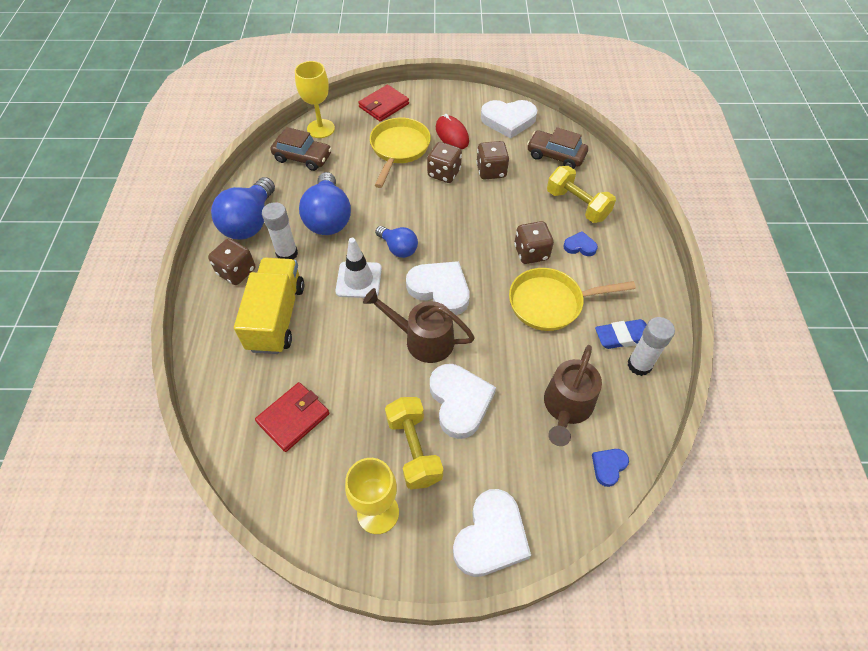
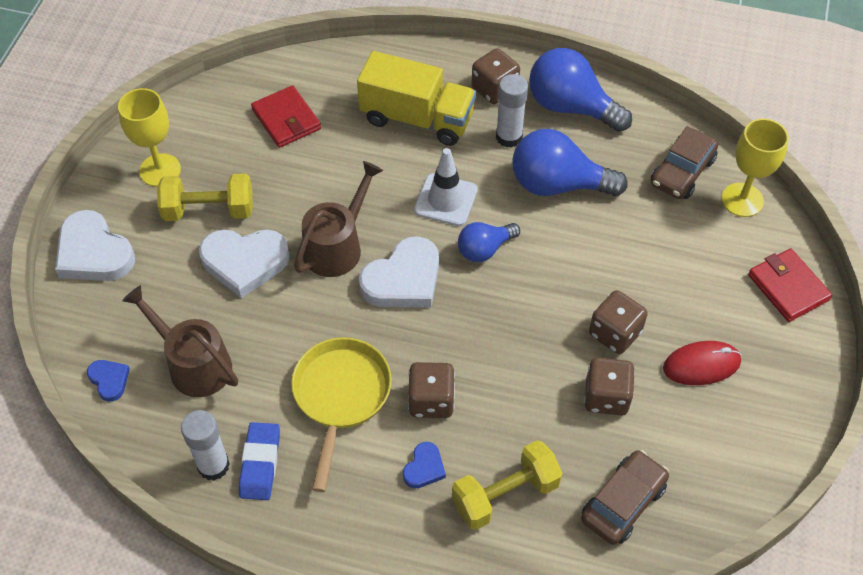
camera: 105 degrees right, 0 degrees up
(399, 149) = (679, 287): yellow pan -> none
(508, 120) = (724, 458): white heart -> none

